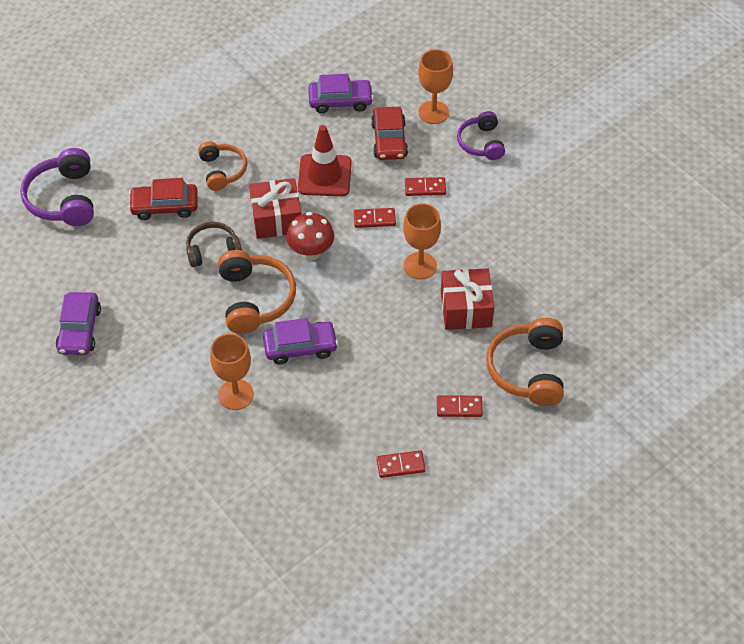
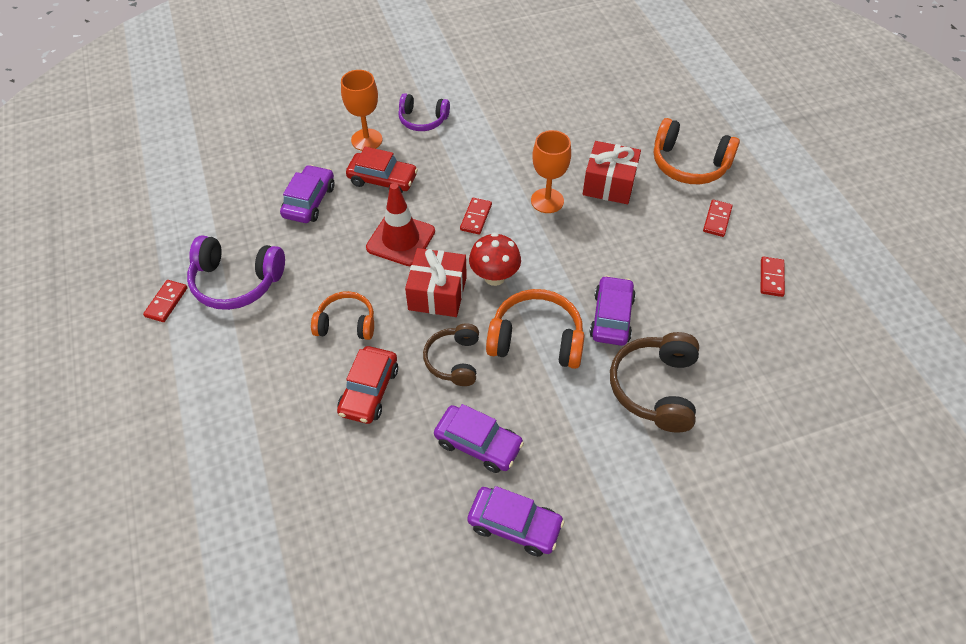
camera: 70 degrees left, 0 degrees up
(63, 198) = (300, 497): purple headphones -> purple headphones (236, 282)
(141, 288) = (478, 443): none -> purple car
(236, 394) = (655, 388): orange goblet -> brown headphones
(425, 188) = (456, 171): red domino -> red domino (166, 302)

